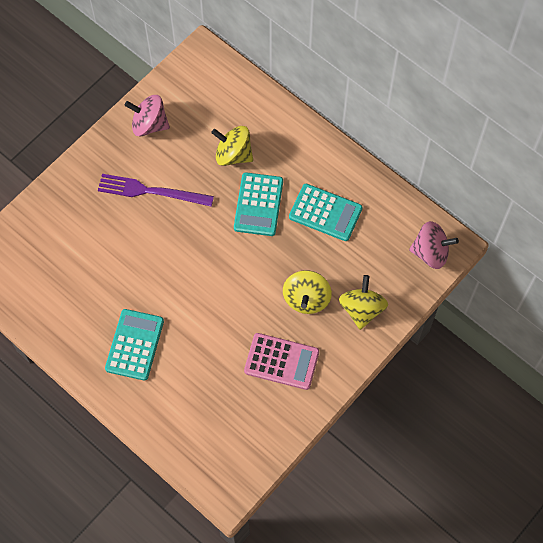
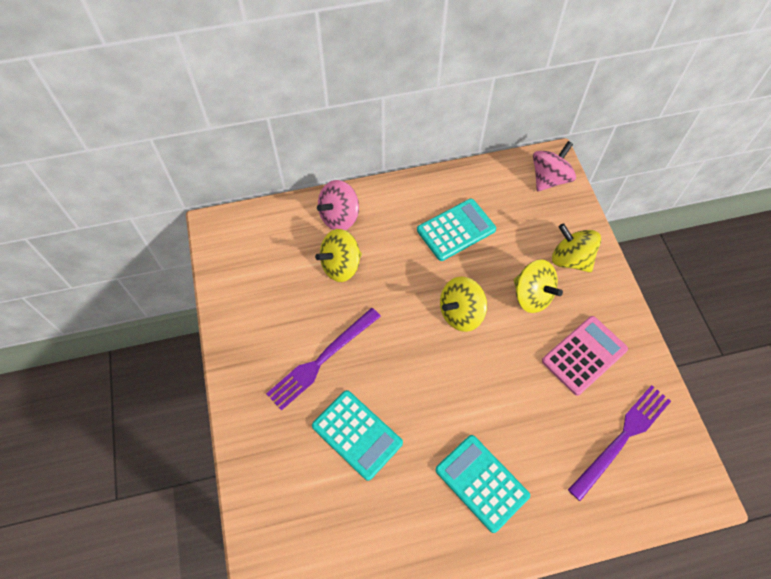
camera: 55 degrees left, 5 degrees down
(149, 124) = (249, 317): pink spinning top -> pink spinning top (339, 217)
(232, 420) = (622, 438): none -> purple fork
(254, 258) = (461, 313): none -> yellow spinning top
(258, 204) = (408, 276): turquoise calculator -> turquoise calculator (357, 434)

